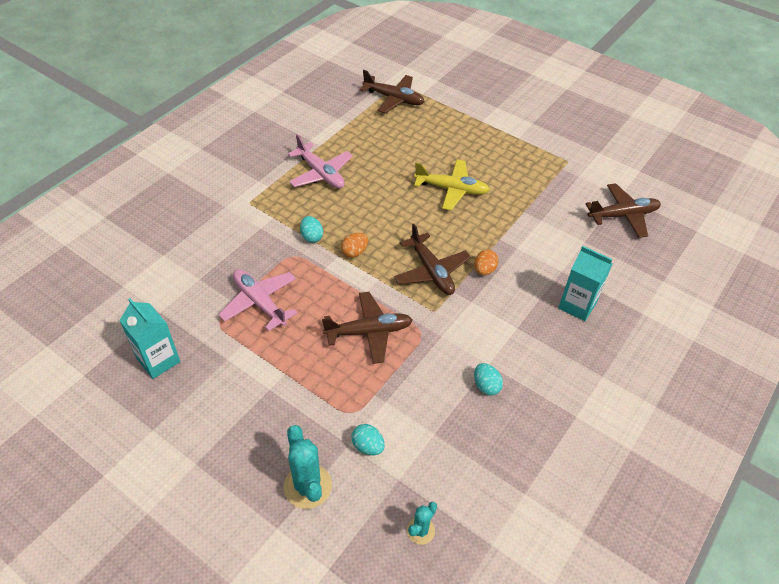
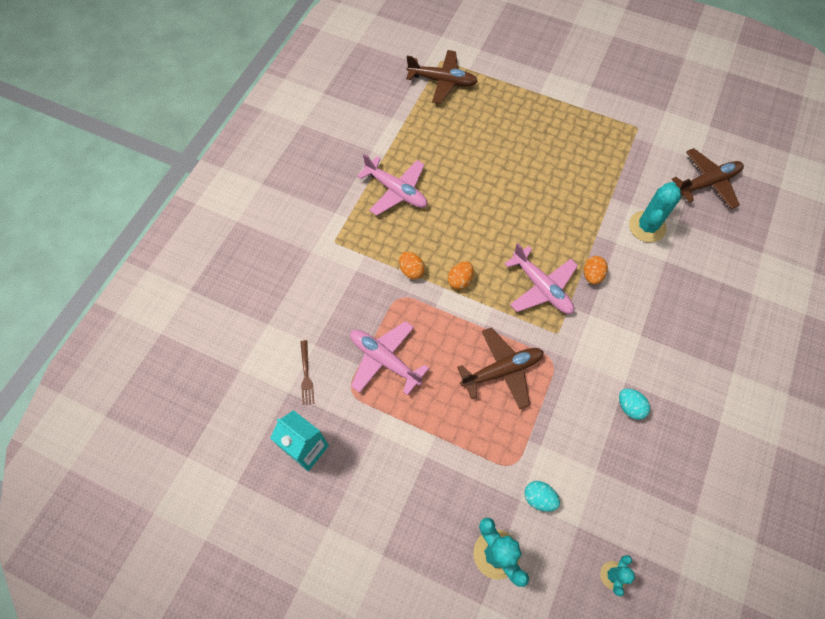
camera: 10 degrees left, 15 degrees up
(182, 301) = (306, 375): none -> brown fork
(311, 237) = (411, 270): turquoise egg -> orange egg
(431, 271) = (541, 287): brown plane -> pink plane
(451, 189) = (533, 184): yellow plane -> none
(551, 240) = (647, 227): none -> turquoise cactus
(577, 305) = (690, 297): turquoise carton -> none

